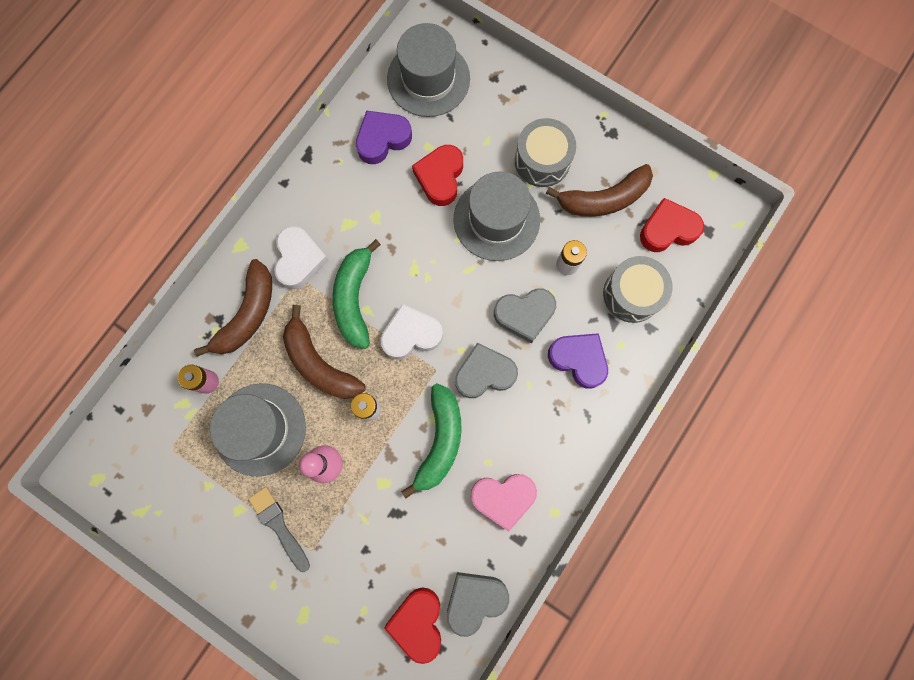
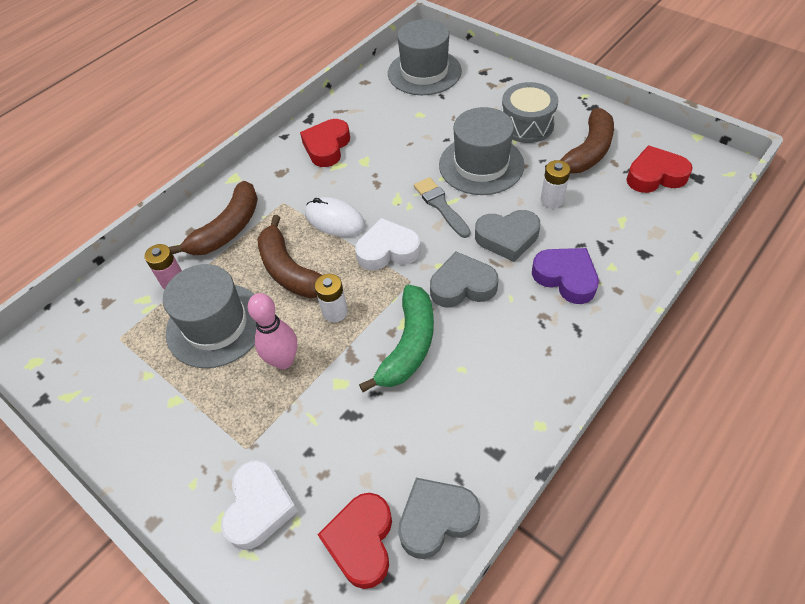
camera: 10 degrees right, 25 degrees down
(279, 525) = (214, 419): grey brush -> grey brush (440, 206)
(299, 260) = (287, 189): white heart -> white heart (259, 507)
(354, 298) = (334, 220): green banana -> white mouse
(382, 139) = (378, 109): purple heart -> none
(440, 177) = (429, 134): red heart -> red heart (327, 147)
(503, 498) = (478, 406): pink heart -> none
(603, 199) = (587, 152): brown banana -> brown banana turned 45 degrees counterclockwise
(632, 294) = (621, 225): grey drum -> none

